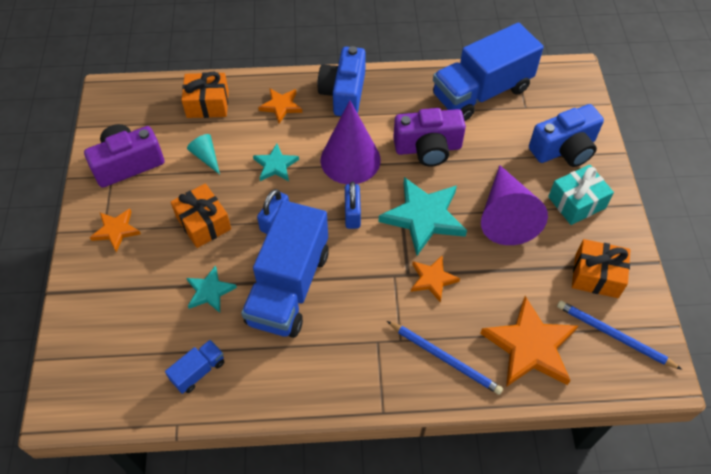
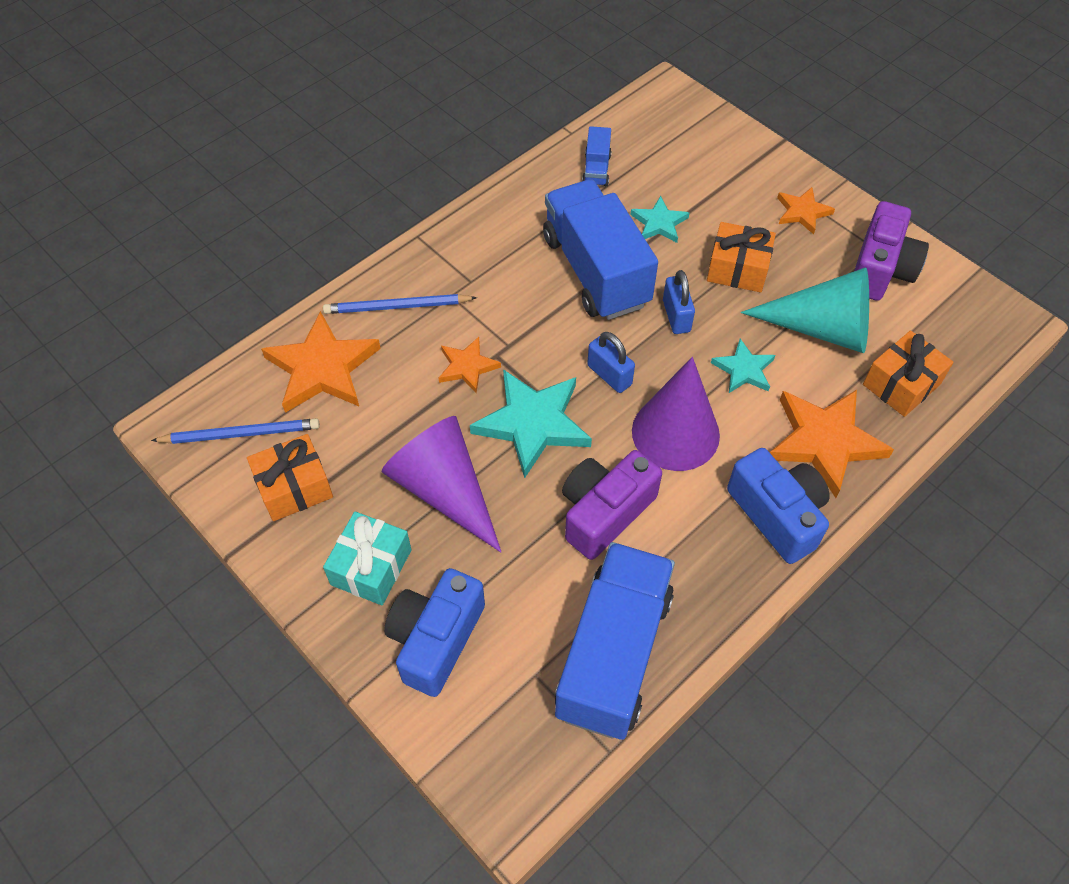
camera: 140 degrees right, 0 degrees up
(206, 157) = (821, 328): turquoise cone -> turquoise cone, size x2.22
(281, 106) = (824, 441): orange star -> orange star, size x1.82

